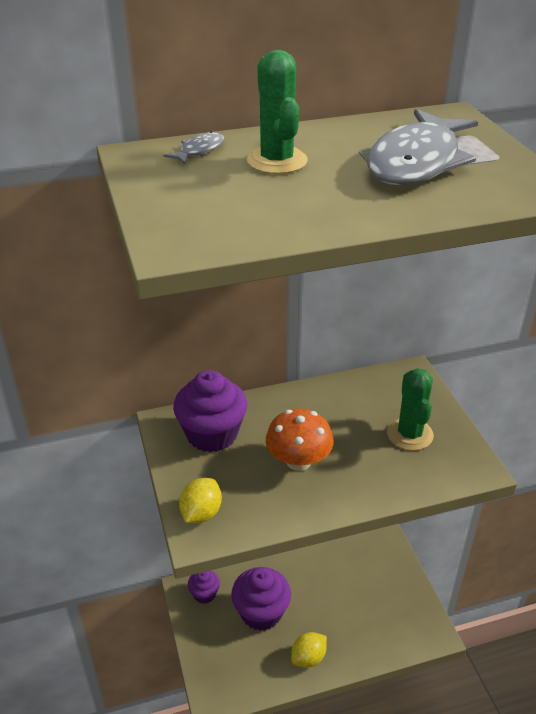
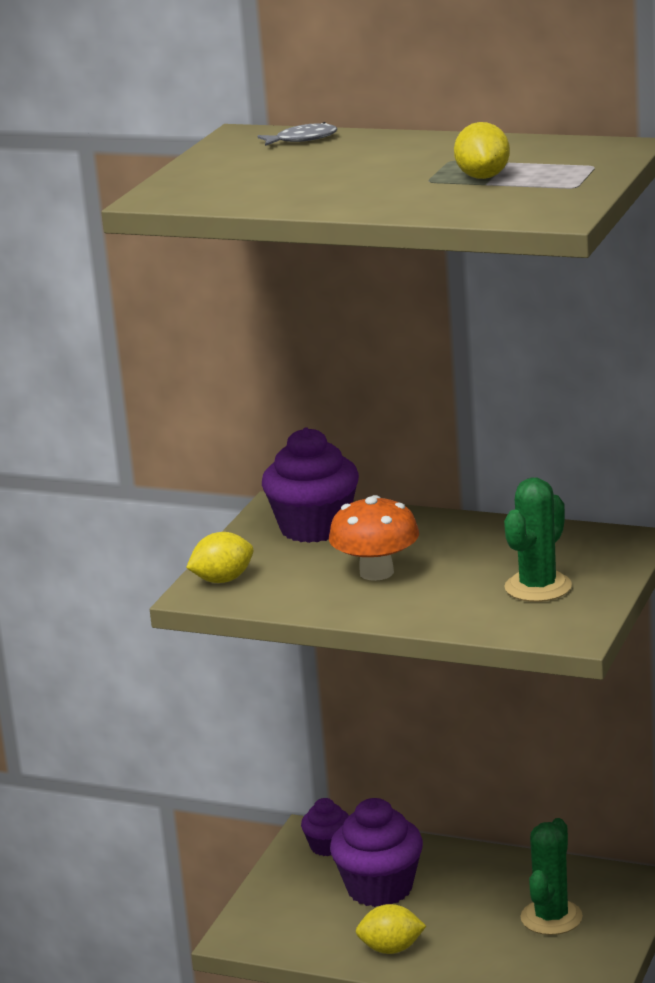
camera: 40 degrees right, 15 degrees down
(277, 161) = (355, 157): green cactus -> green cactus (551, 918)
(416, 162) = (483, 177): grey fish -> yellow lemon

